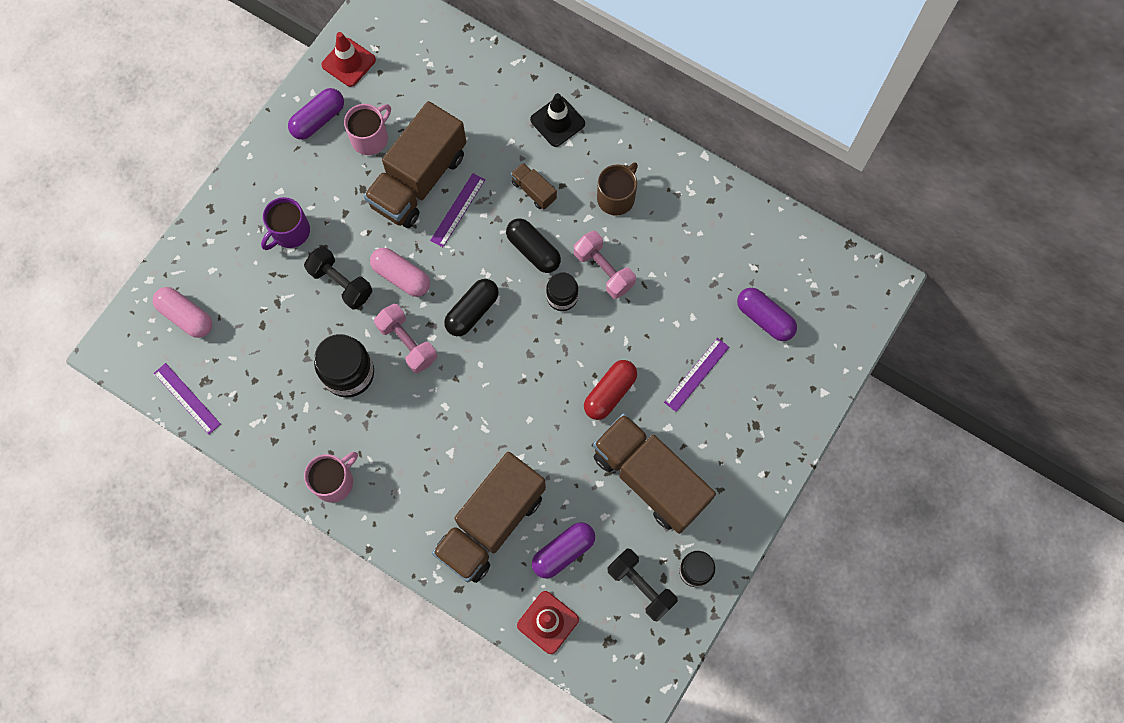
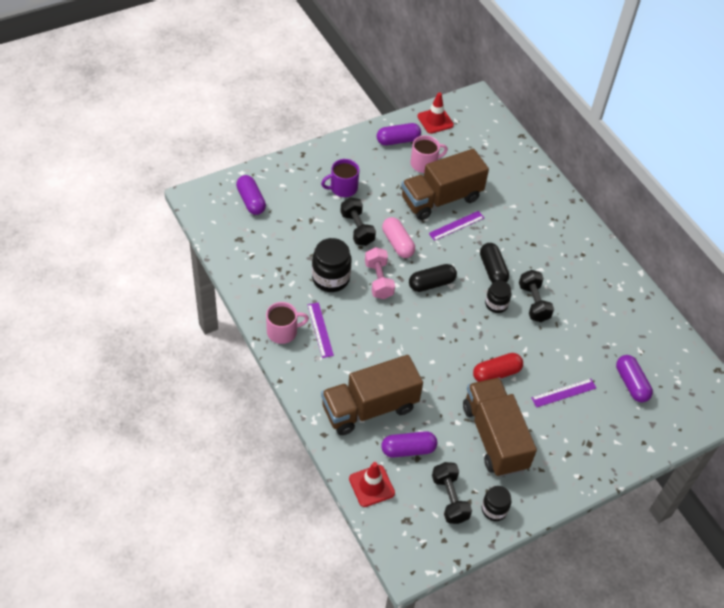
camera: 25 degrees right, 20 degrees down
(186, 316) = (251, 201): pink capsule -> purple capsule
(187, 398) = (222, 242): purple ruler -> purple ruler (320, 330)
(533, 191) = (512, 238): brown truck -> none
(557, 121) = (550, 209): black traffic cone -> none
(604, 270) = (533, 303): pink dumbbell -> black dumbbell
(616, 197) = (566, 267): brown mug -> none

